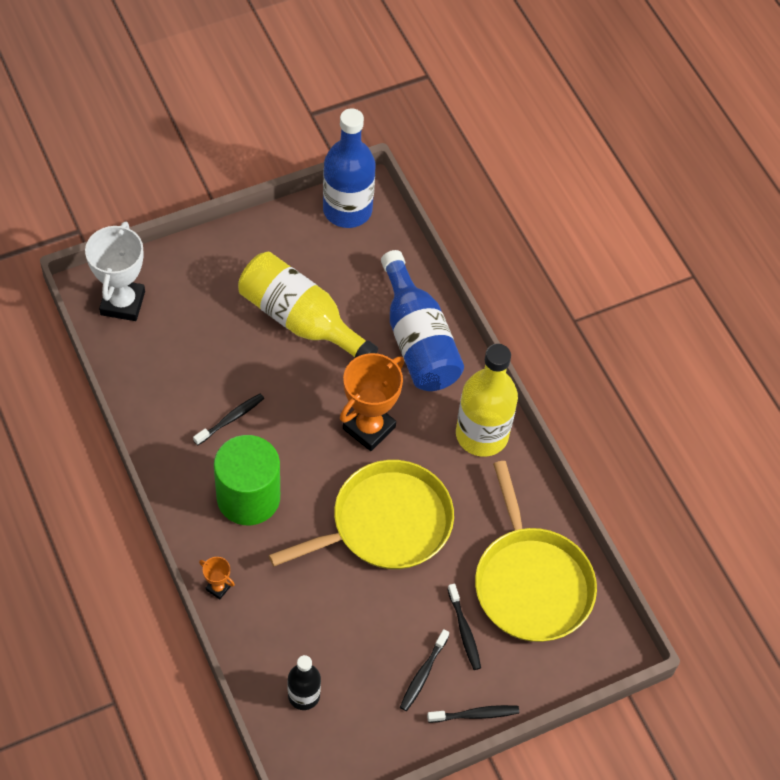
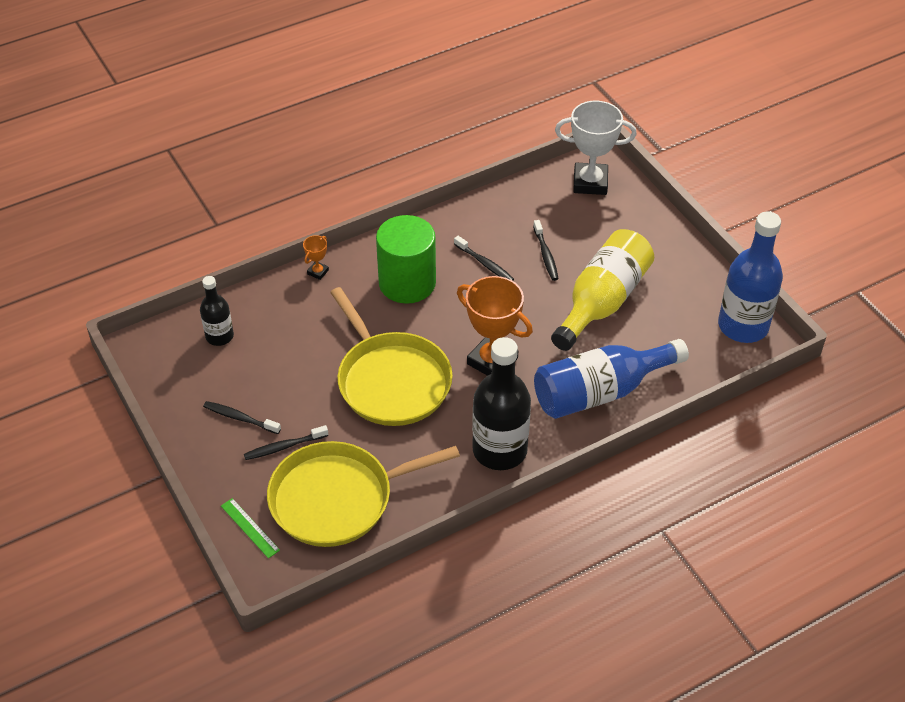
camera: 90 degrees right, 10 degrees down
(475, 714) = (200, 459): black toothbrush -> black toothbrush (545, 255)
(482, 435) = (499, 450): yellow bottle -> black bottle
(562, 665) = (250, 528): none -> green ruler

